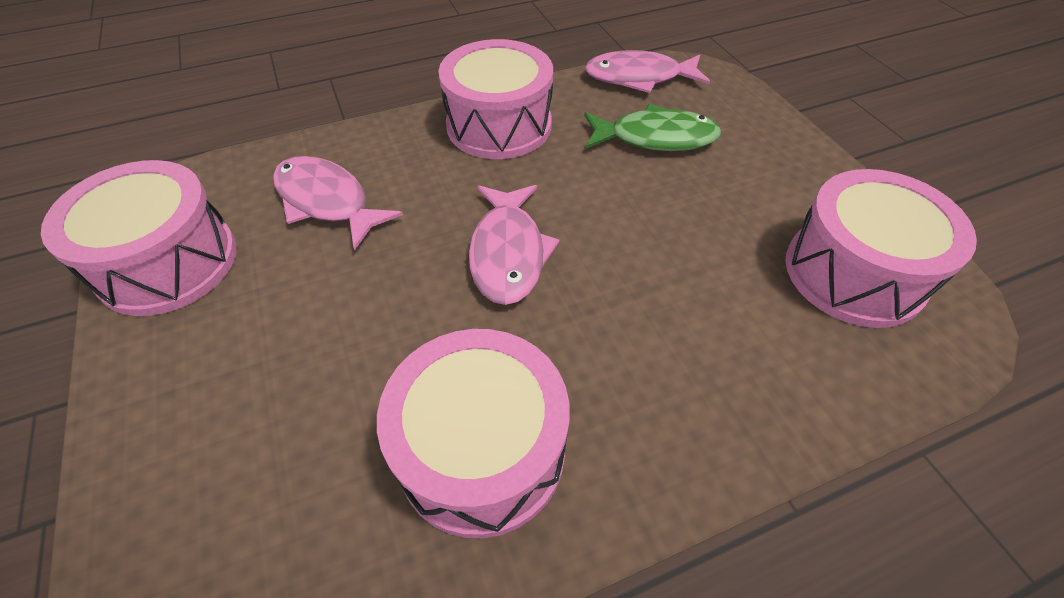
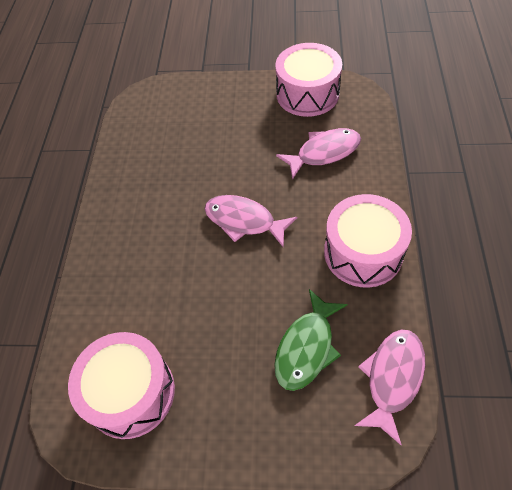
camera: 120 degrees right, 5 degrees up
(481, 450) = (148, 180): pink drum -> none

